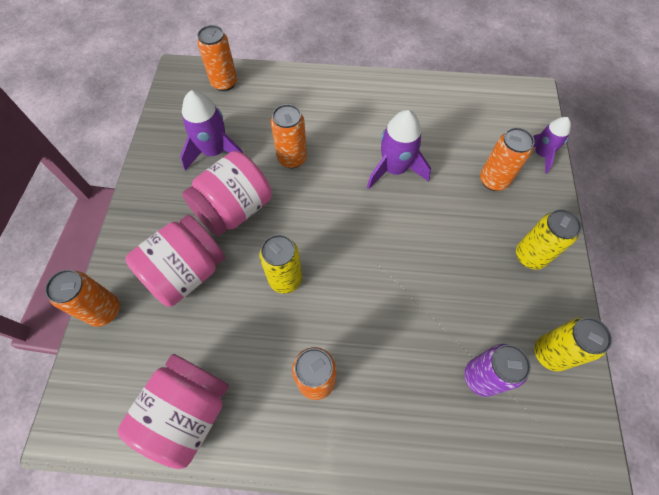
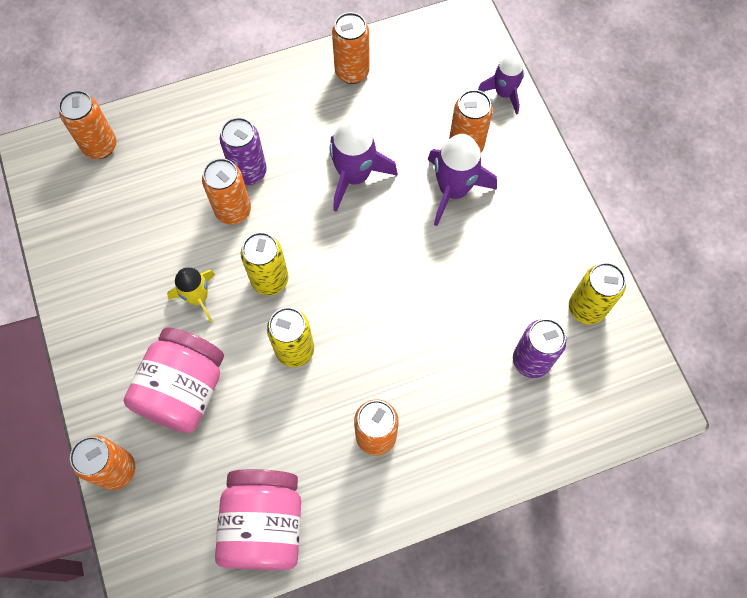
camera: 25 degrees left, 5 degrees up
(215, 151) = (137, 239): purple rocket -> purple rocket (453, 190)
(234, 209) = (198, 298): pink jar -> yellow rocket
(317, 137) = (249, 172): none -> purple can
(426, 98) = (352, 72): none -> orange can
(530, 256) = (533, 216): yellow can -> yellow can (270, 280)

